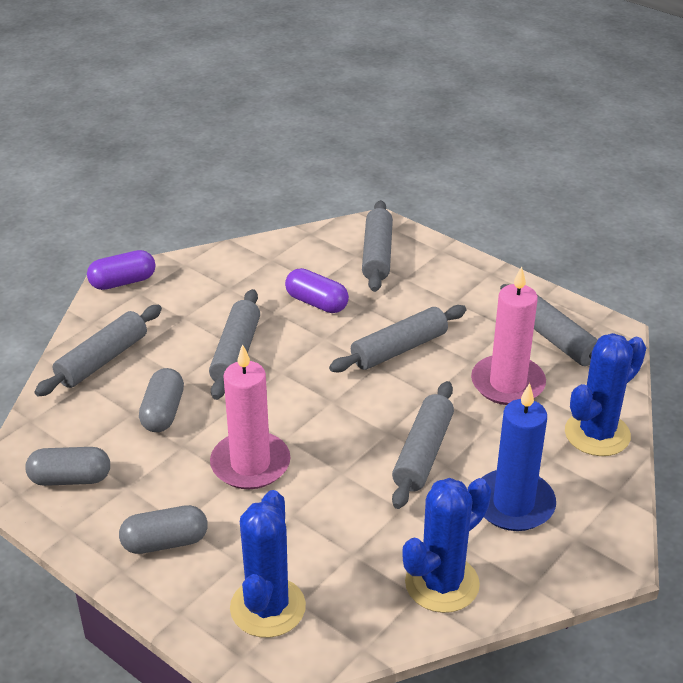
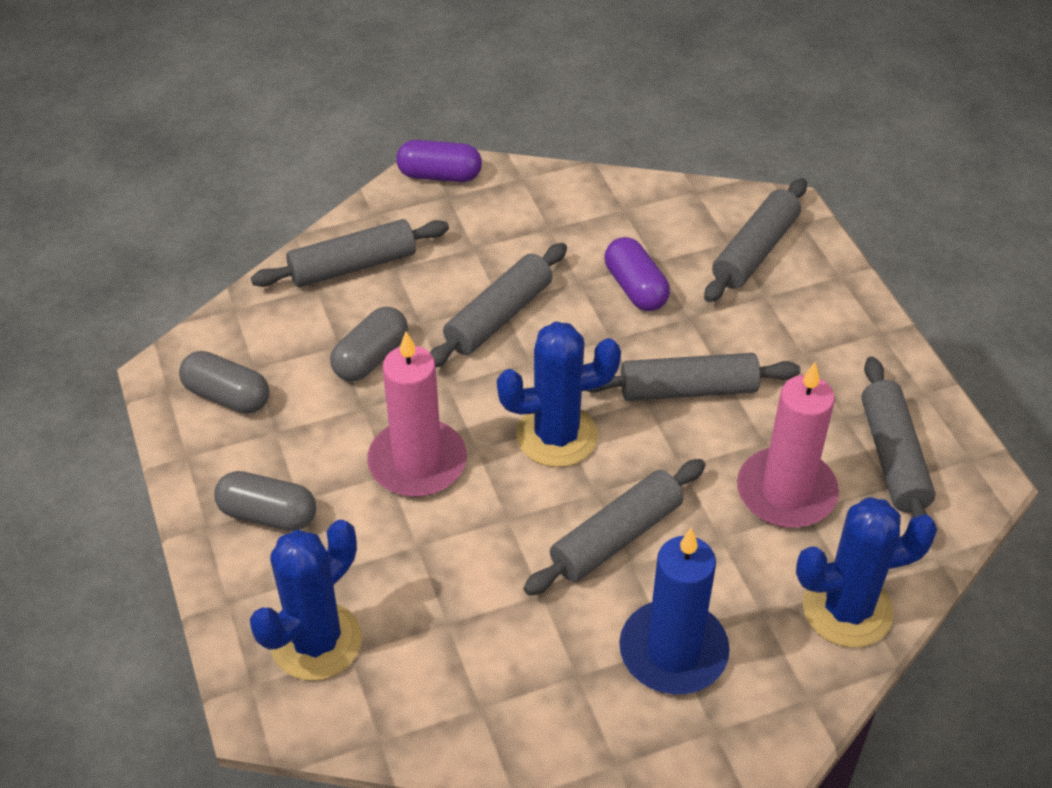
camera: 30 degrees right, 10 degrees up
(442, 583) = (518, 708): blue cactus -> blue cactus (557, 436)

